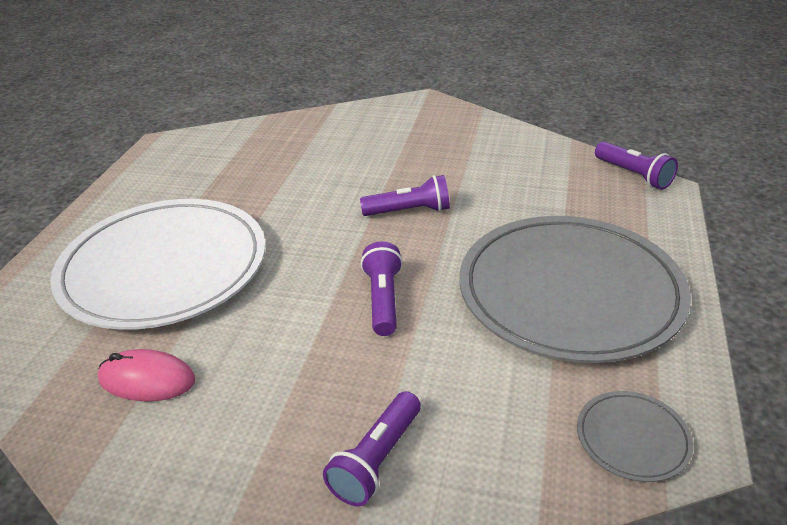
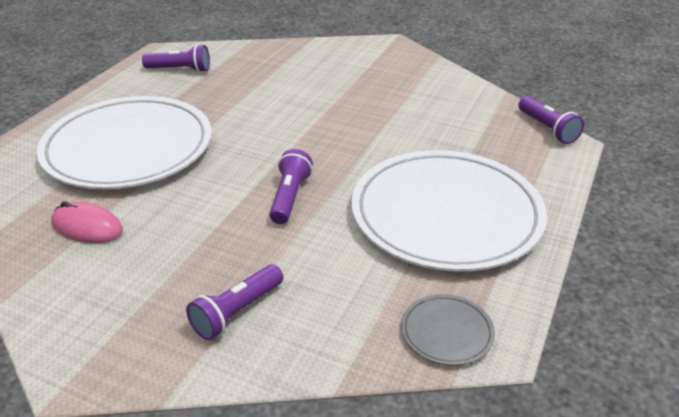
camera: 10 degrees right, 0 degrees up
(409, 211) = (339, 132): purple flashlight -> purple flashlight (180, 70)
(569, 292) = (446, 215): grey plate -> white plate

